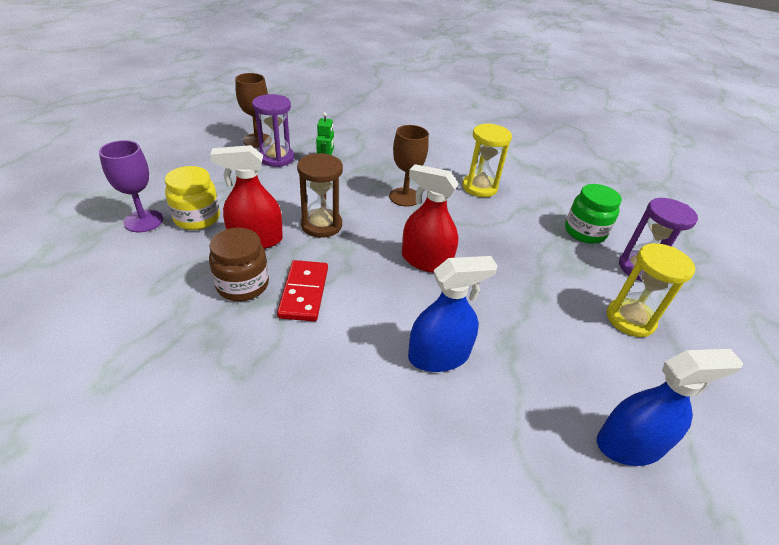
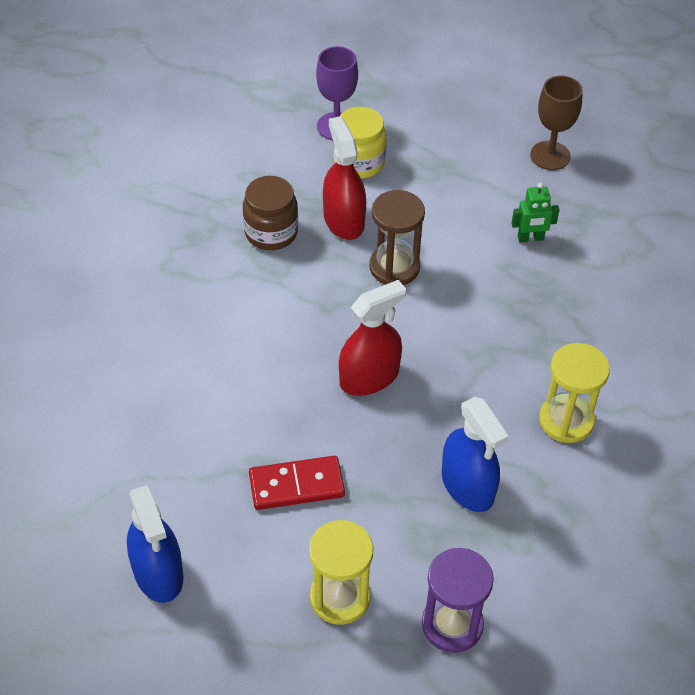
camera: 80 degrees right, 10 degrees up
(276, 158) = (517, 187): purple hourglass -> none
(304, 292) = (277, 281): red domino -> red domino (296, 485)
(405, 197) = (495, 336): brown goblet -> none
(426, 261) = (369, 377): red spray bottle -> red spray bottle turned 45 degrees clockwise
(438, 356) = (225, 406): blue spray bottle -> blue spray bottle (467, 486)
(585, 232) = (512, 559): green jar -> none

